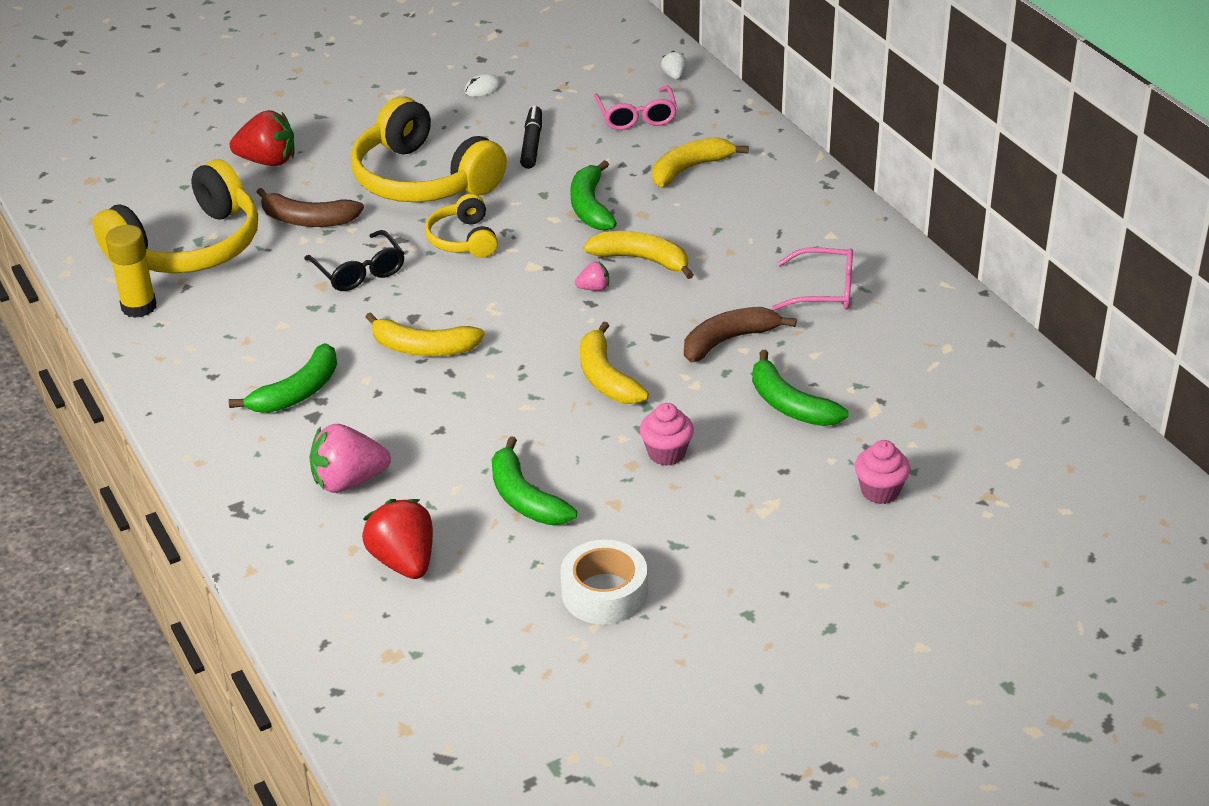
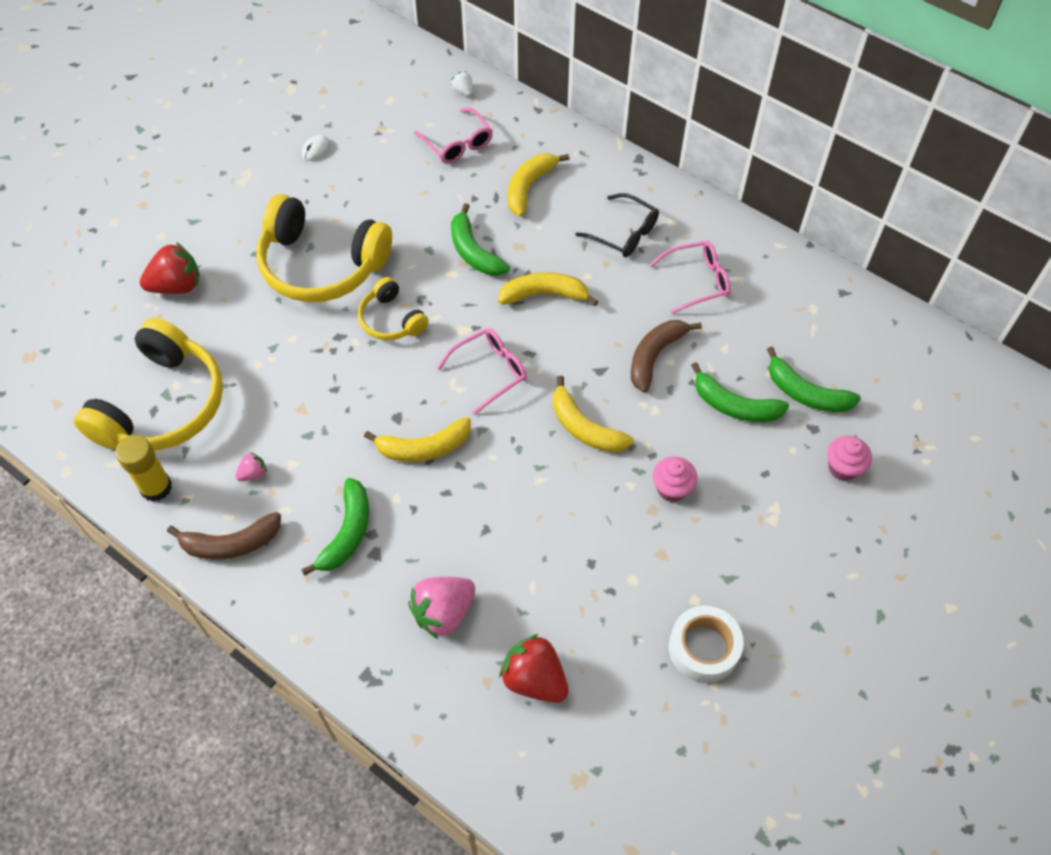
camera: 25 degrees left, 20 degrees up
(308, 220) = (249, 340): brown banana -> brown banana (231, 543)
(359, 271) = (325, 383): black glasses -> black glasses (624, 233)
(525, 498) = (591, 575): green banana -> green banana (806, 393)
(532, 144) = (390, 198): black marker -> none
(537, 306) = (490, 371): none -> pink glasses
(594, 288) = (524, 337): pink strawberry -> pink strawberry (253, 473)

